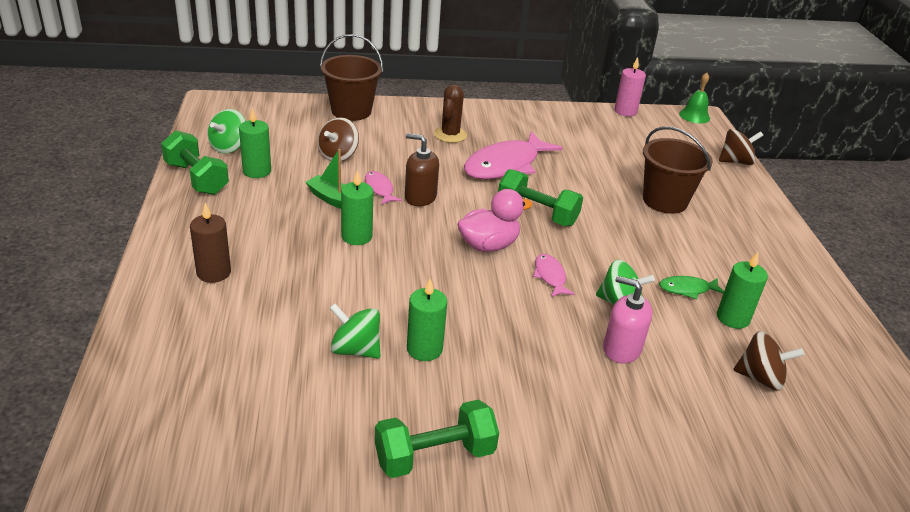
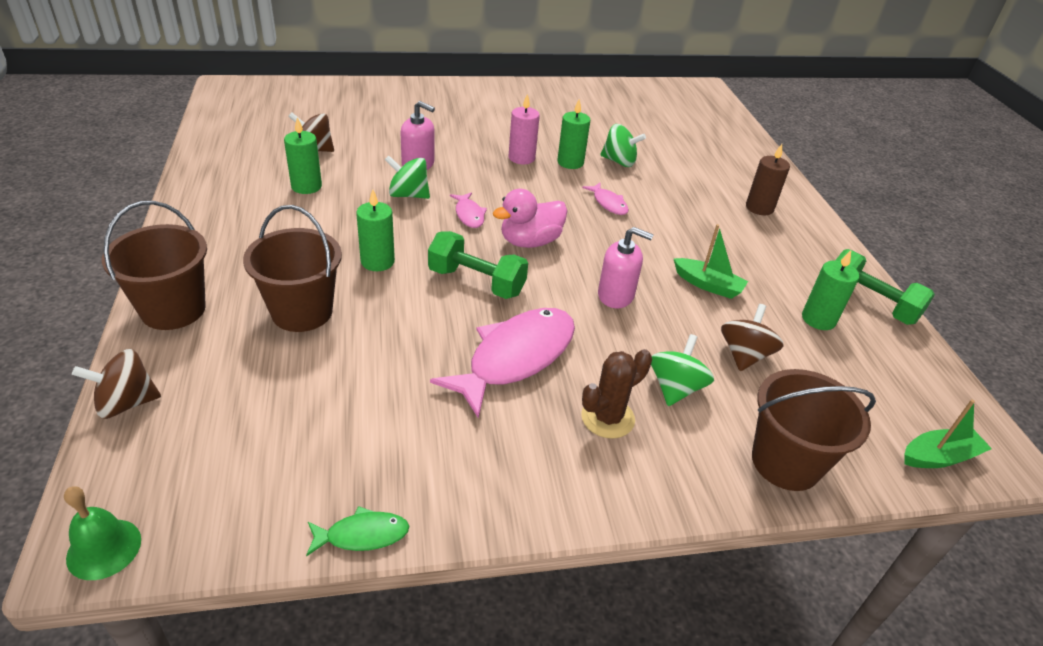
camera: 175 degrees right, 5 degrees up
(229, 147) = (884, 357): green spinning top -> green spinning top (675, 388)
(253, 105) = (939, 457): none -> green boat
(356, 236) = (662, 244): green candle -> green candle (377, 261)
(379, 189) = (666, 304): pink fish -> pink fish (608, 203)
(420, 197) = (616, 295): brown soap dispenser -> pink soap dispenser
(434, 455) = (550, 116): green dumbbell -> none
(450, 135) = (607, 418): brown cactus -> brown cactus turned 45 degrees clockwise
(625, 111) = (264, 542): pink candle -> pink candle (521, 158)
(687, 289) = (336, 208): green fish -> green fish (362, 535)
(756, 208) = (173, 309): none -> brown bucket

